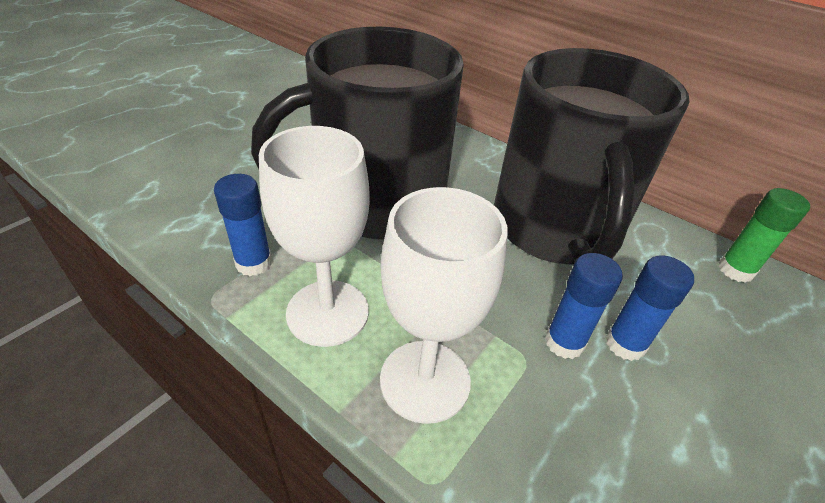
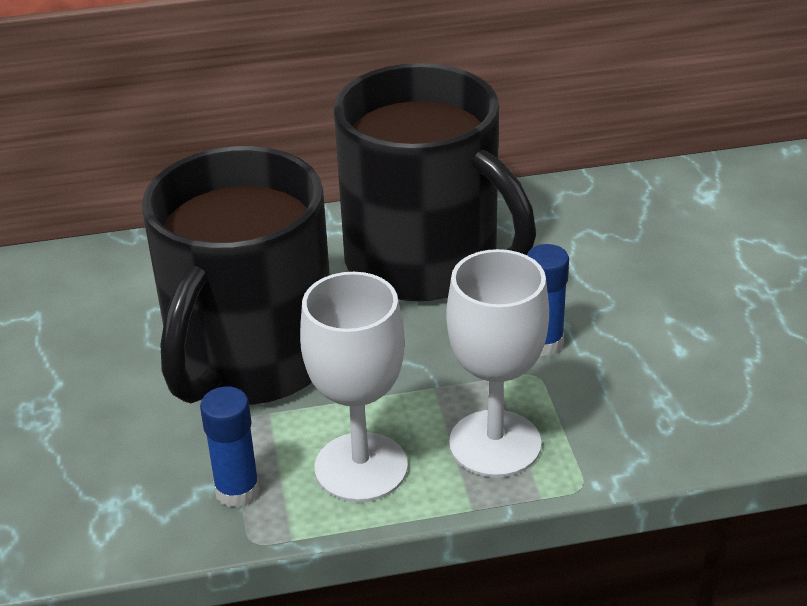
camera: 45 degrees left, 5 degrees down
(625, 344) = (579, 311): blue glue stick -> none
(735, 270) = (583, 197): green glue stick -> none

